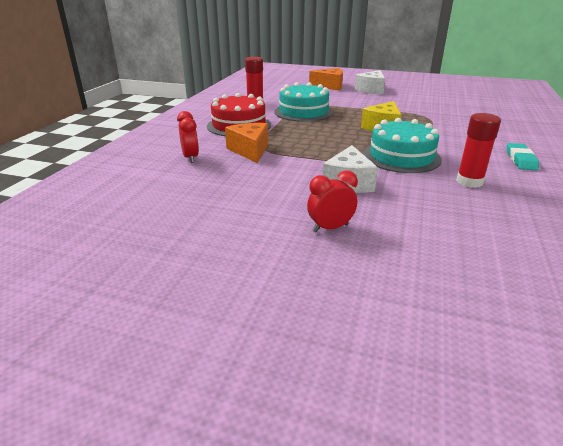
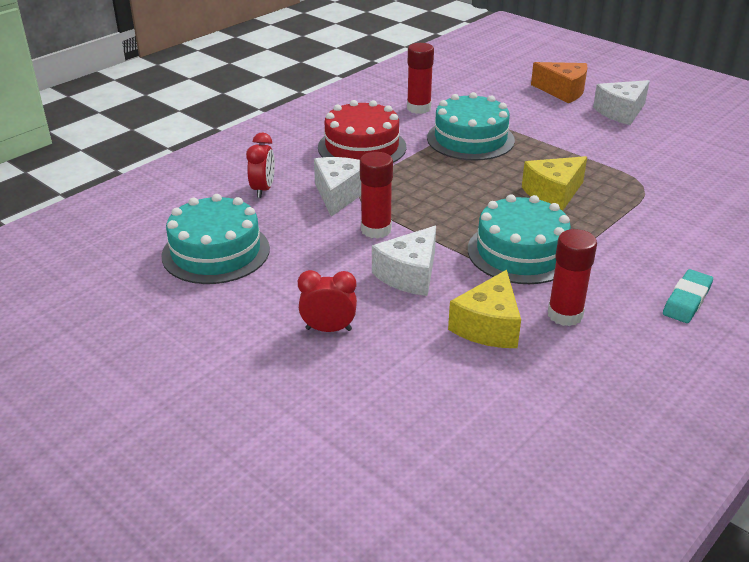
camera: 25 degrees right, 5 degrees up
(189, 200) = (216, 252): none -> turquoise cake
(250, 150) = (339, 194): orange cheese -> white cheese
(297, 164) = (376, 230): none -> red glue stick
(434, 199) = (488, 326): none -> yellow cheese

